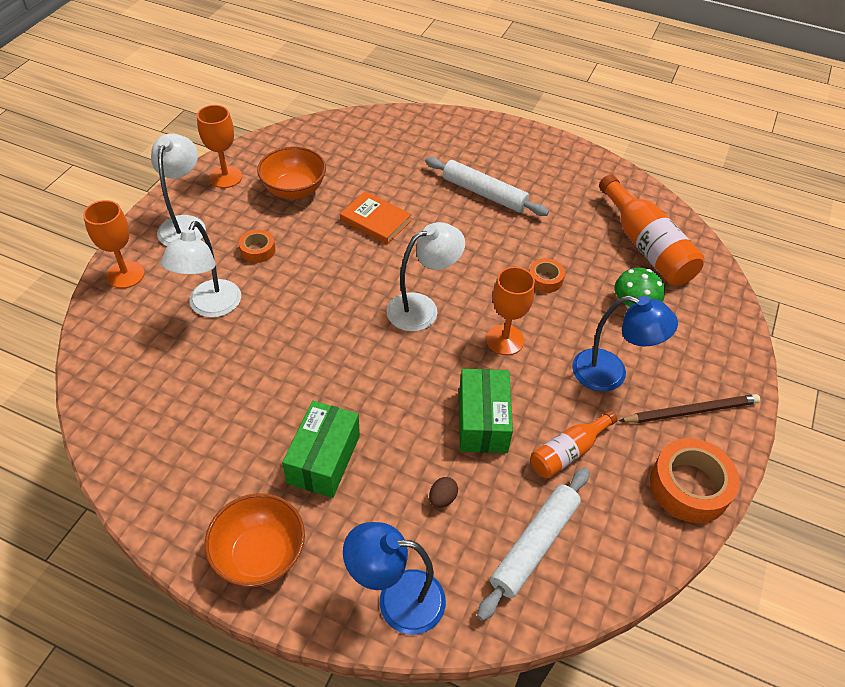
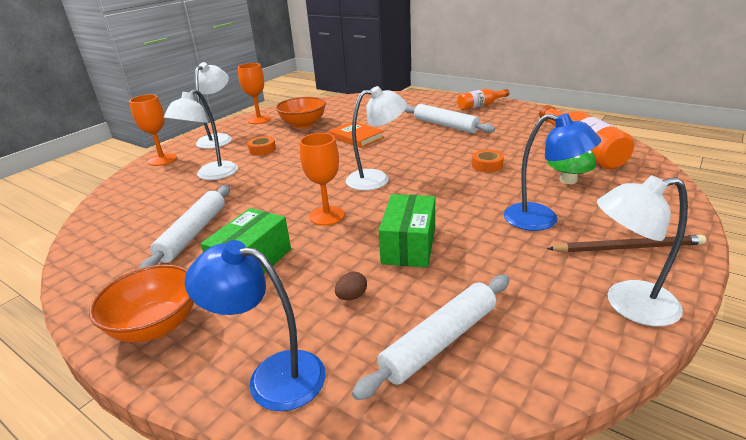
camera: 15 degrees right, 20 degrees down
(236, 418) = (193, 234): none -> white rolling pin
(505, 340) = (443, 197): orange goblet -> orange goblet (327, 216)
(568, 452) = (491, 270): orange bottle -> orange bottle (480, 105)
(689, 486) = (628, 304): orange tape -> white lamp

